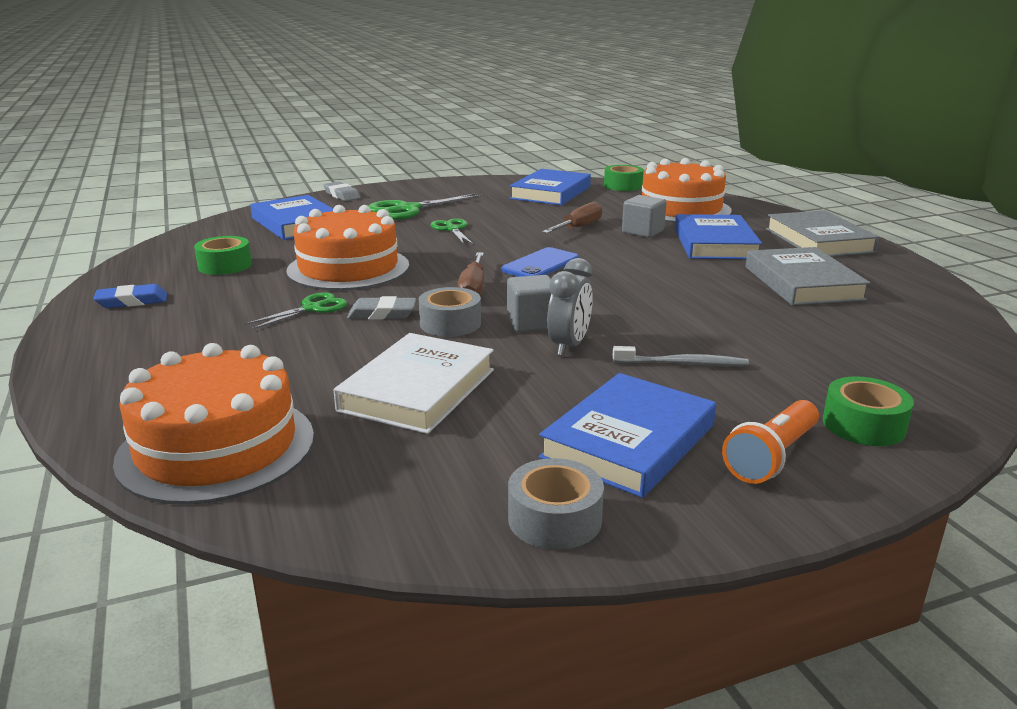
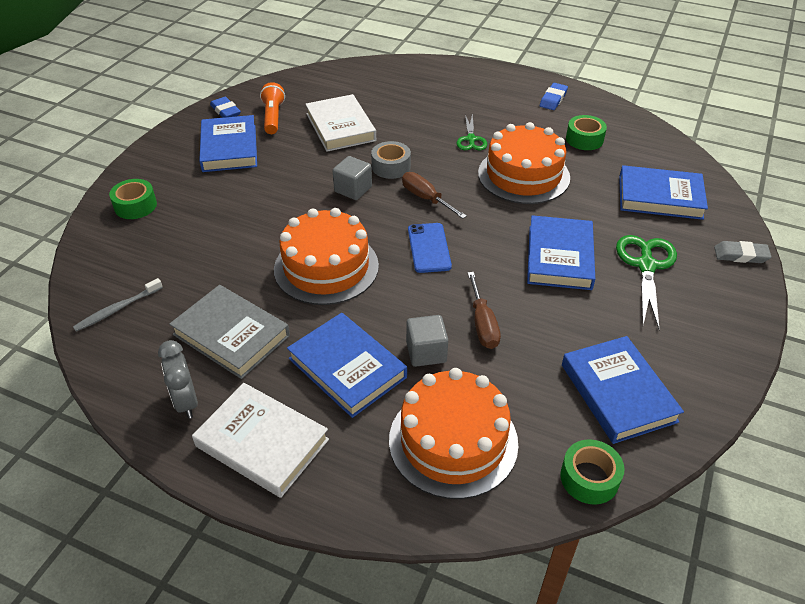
camera: 135 degrees right, 20 degrees up
(217, 447) = (365, 77): orange cake -> orange cake (326, 267)
(382, 314) = (433, 154): grey eraser -> none
(452, 229) = (559, 257): green scissors -> blue book
(554, 519) = (225, 111): grey tape -> blue eraser
(569, 346) = (313, 184): grey clock -> grey clock (186, 402)
(683, 364) = (245, 202): grey toothbrush -> grey toothbrush (117, 309)
(772, 456) = (168, 169): orange flashlight -> orange flashlight (273, 117)
(818, 240) = (262, 443): grey book -> white book

